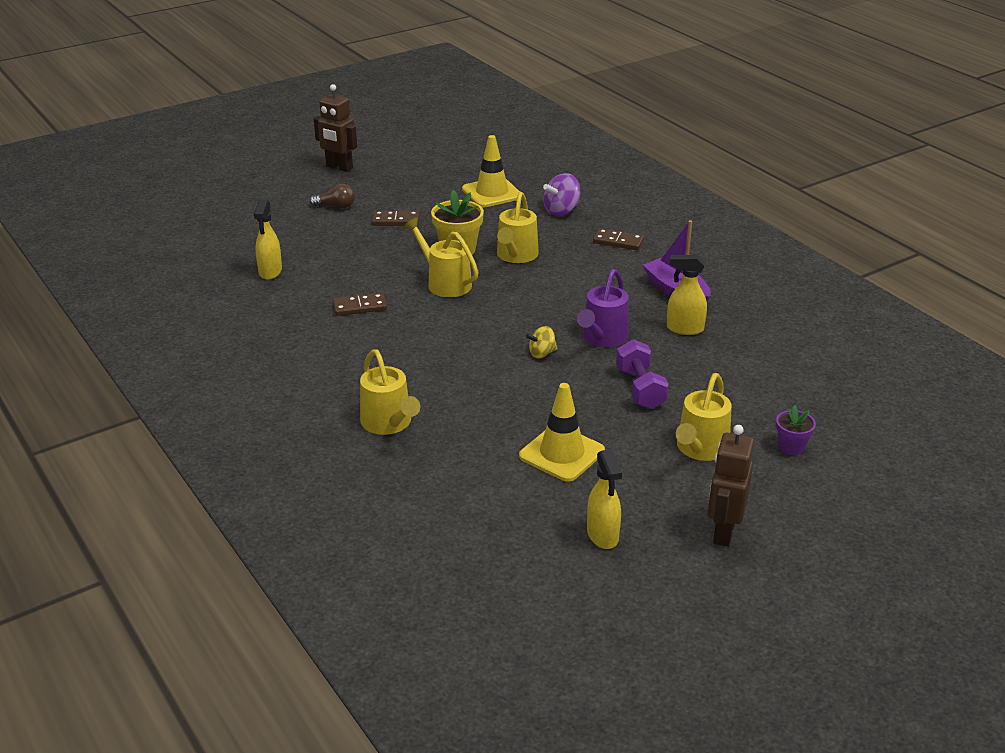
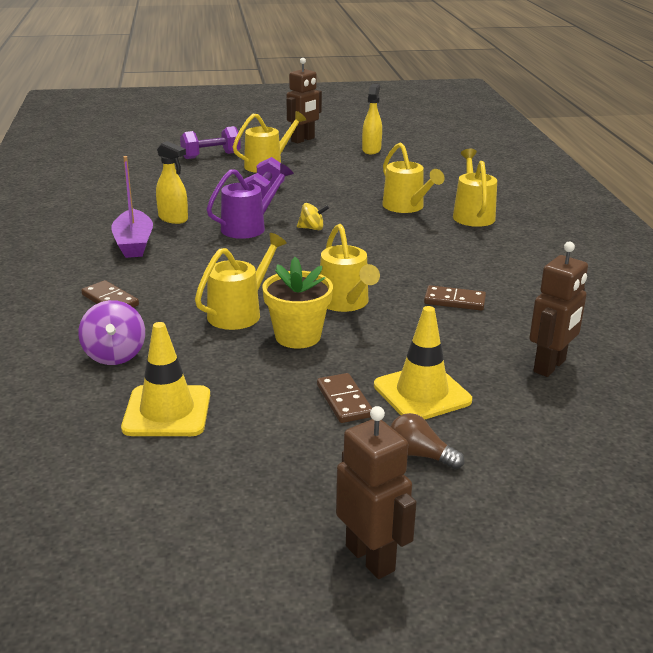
camera: 155 degrees left, 5 degrees down
(270, 272) = (550, 366): yellow spray bottle -> brown robot
(396, 221) = (344, 401): brown domino -> brown domino turned 45 degrees clockwise
(470, 415) = (406, 207): none -> yellow watering can
(561, 211) = (115, 355): purple spinning top -> purple spinning top turned 90 degrees clockwise
(562, 453) = (359, 179): yellow traffic cone -> yellow traffic cone (422, 393)
(791, 447) = (211, 156): purple flower pot -> purple dumbbell

